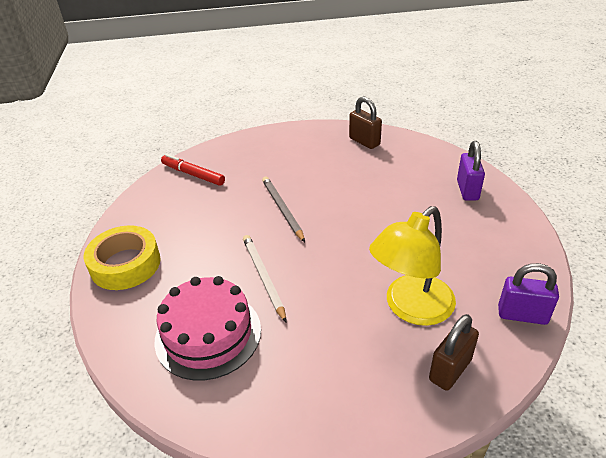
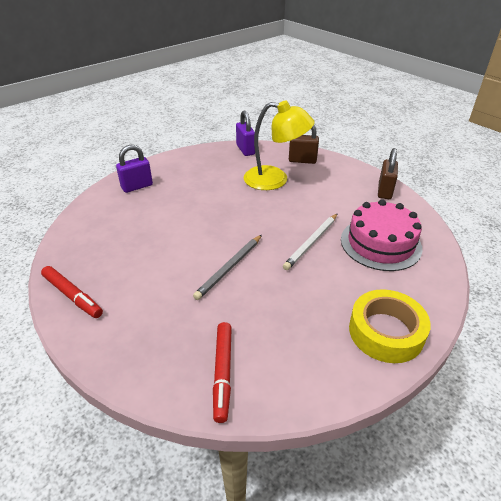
camera: 125 degrees left, 0 degrees up
(324, 133) = (72, 296): none -> red marker
(364, 141) = (81, 259): brown padlock -> brown padlock (384, 191)

